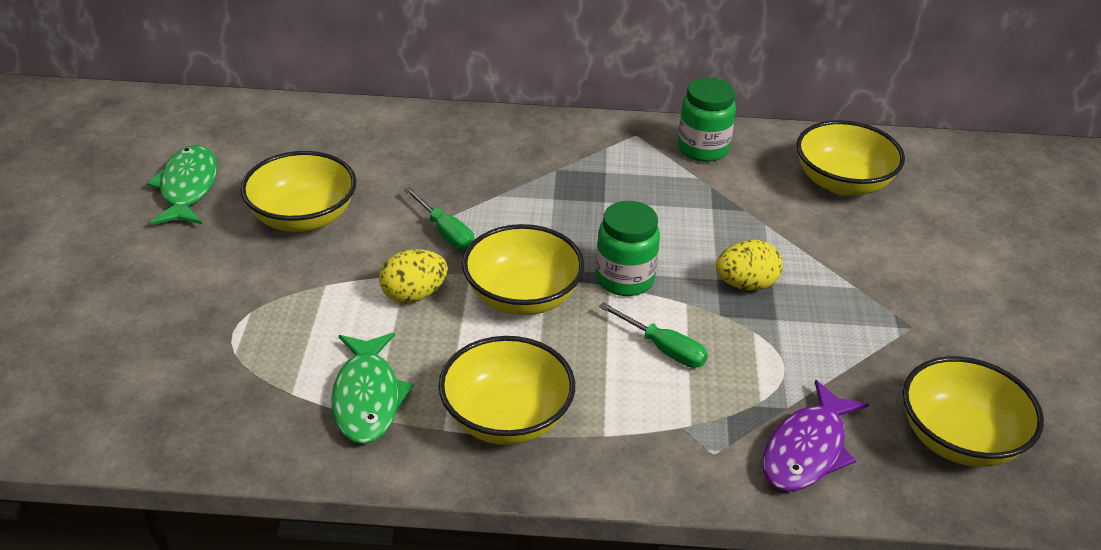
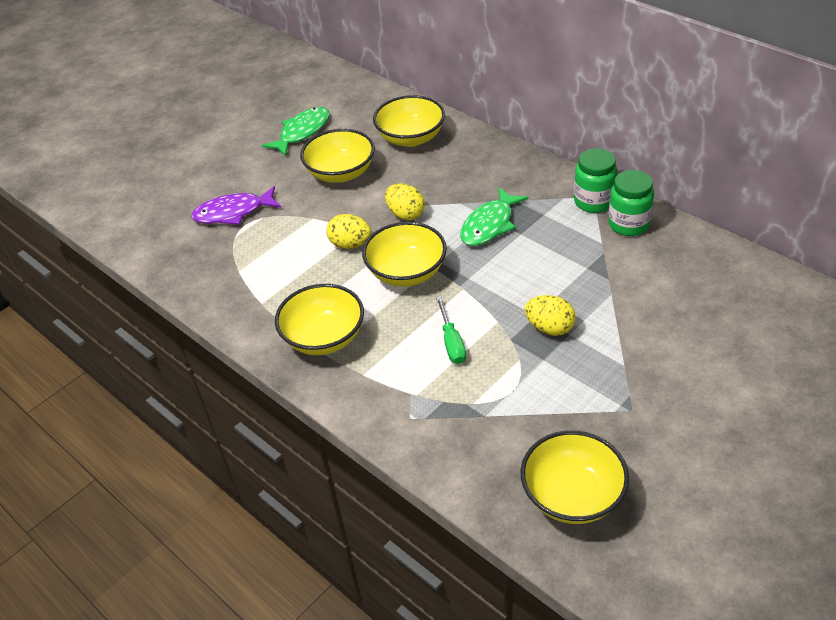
camera: 45 degrees right, 5 degrees up
(367, 398) = (269, 291): green fish -> green fish (489, 225)
(445, 232) = (406, 214): green screwdriver -> yellow egg
(624, 279) = (477, 289): green jar -> green jar (594, 202)
(807, 450) = (466, 446): purple fish -> purple fish (233, 212)
(842, 183) = (704, 289): yellow bowl -> yellow bowl (411, 138)

